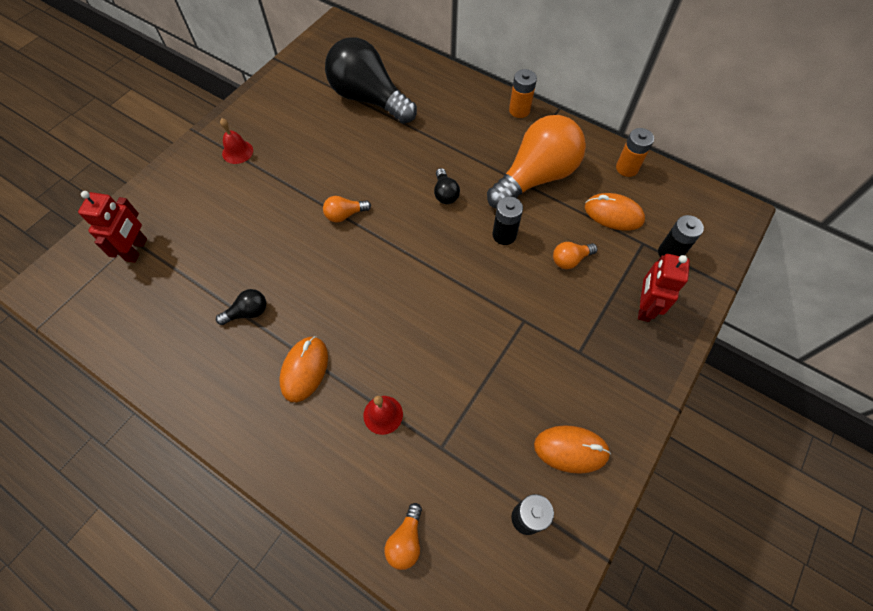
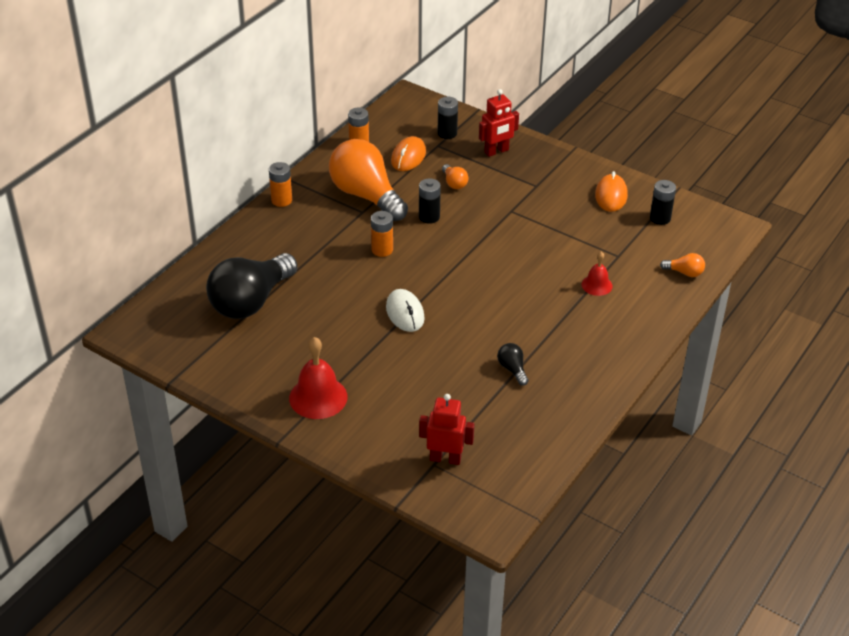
camera: 90 degrees left, 20 degrees down
(237, 152) = (318, 397): red bell -> red bell, size x1.73
(304, 369) = (564, 330): orange mouse -> none
(345, 215) = (405, 313): orange light bulb -> white mouse
(445, 193) = (382, 250): black light bulb -> orange battery
(644, 307) = (496, 151): red robot -> red robot turned 45 degrees counterclockwise

